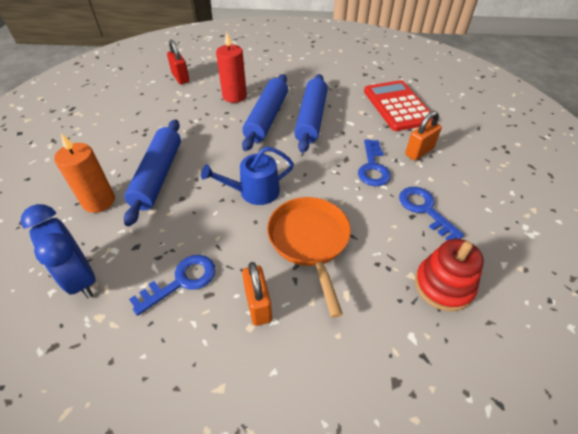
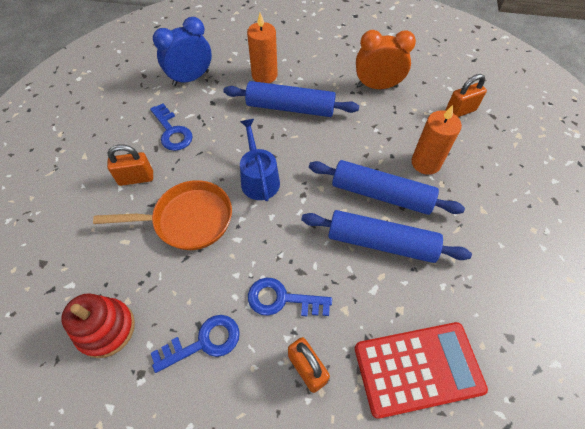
camera: 95 degrees right, 10 degrees up
(140, 119) = (377, 86): none -> orange clock
(180, 78) = (460, 111): red padlock -> orange padlock
(234, 96) = (426, 163): red candle -> orange candle

